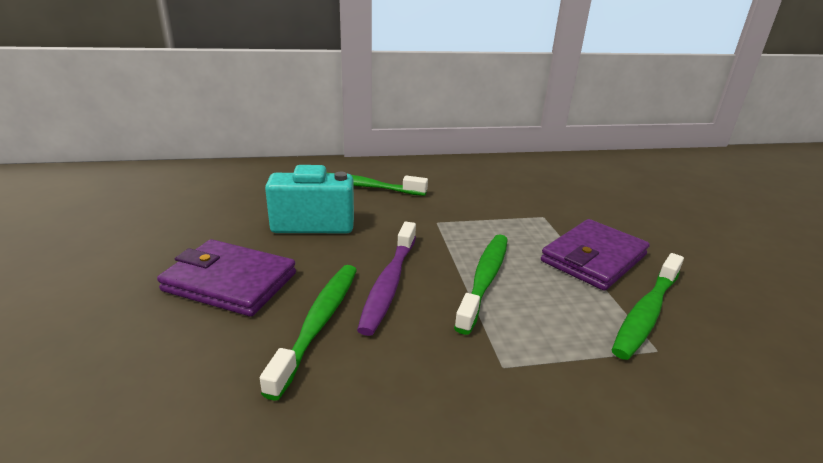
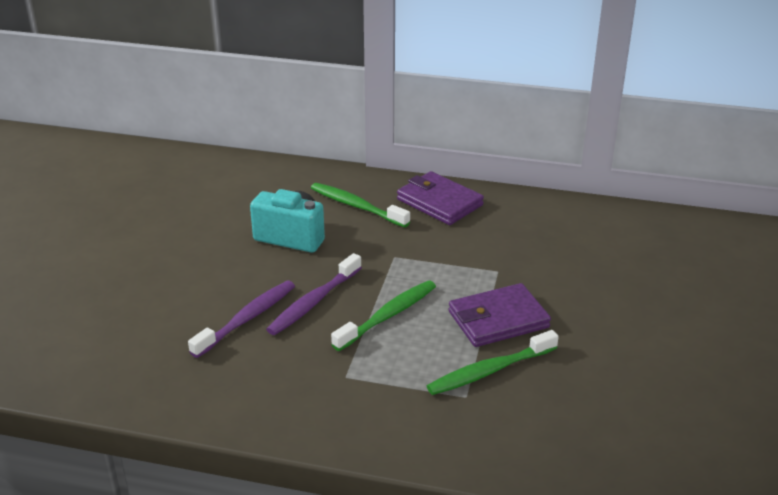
camera: 25 degrees right, 5 degrees up
(230, 282) = (205, 275): purple wallet -> purple wallet (439, 202)
(319, 323) = (247, 319): green toothbrush -> purple toothbrush

